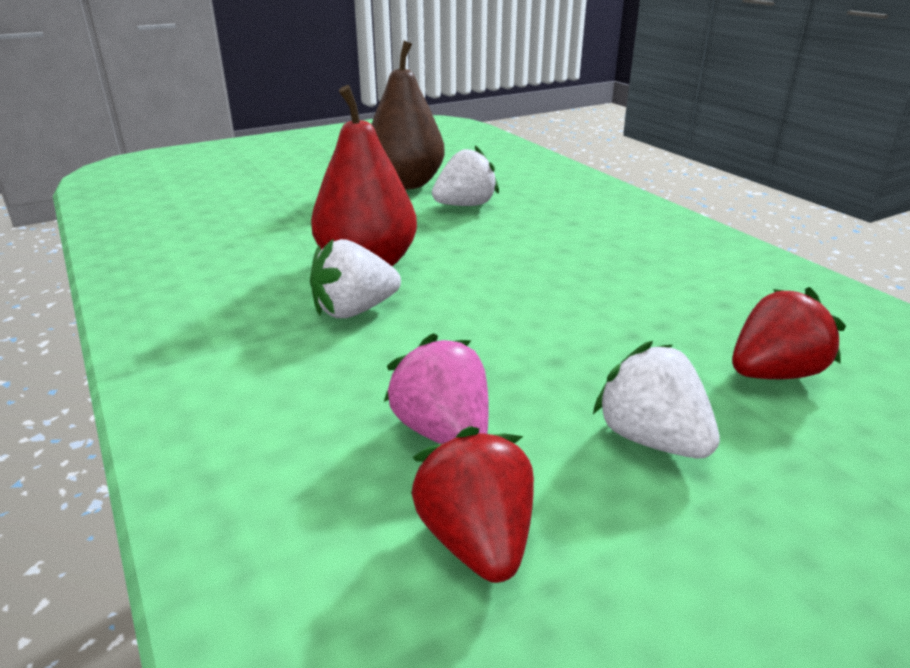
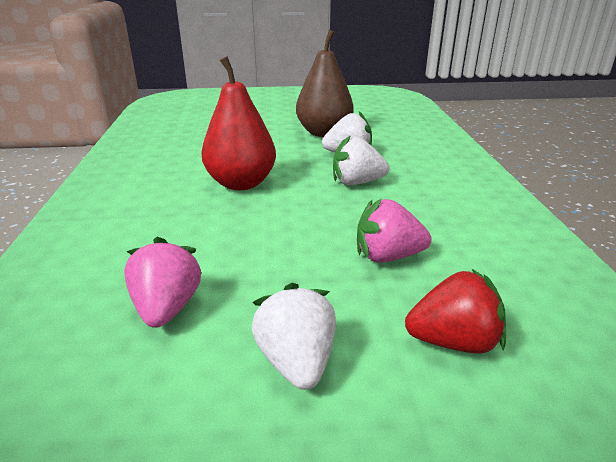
camera: 25 degrees right, 0 degrees up
(354, 310) = (201, 212): white strawberry -> white strawberry (357, 182)
(476, 540) = (107, 389): red strawberry -> none
(629, 309) = (387, 256): none -> pink strawberry

